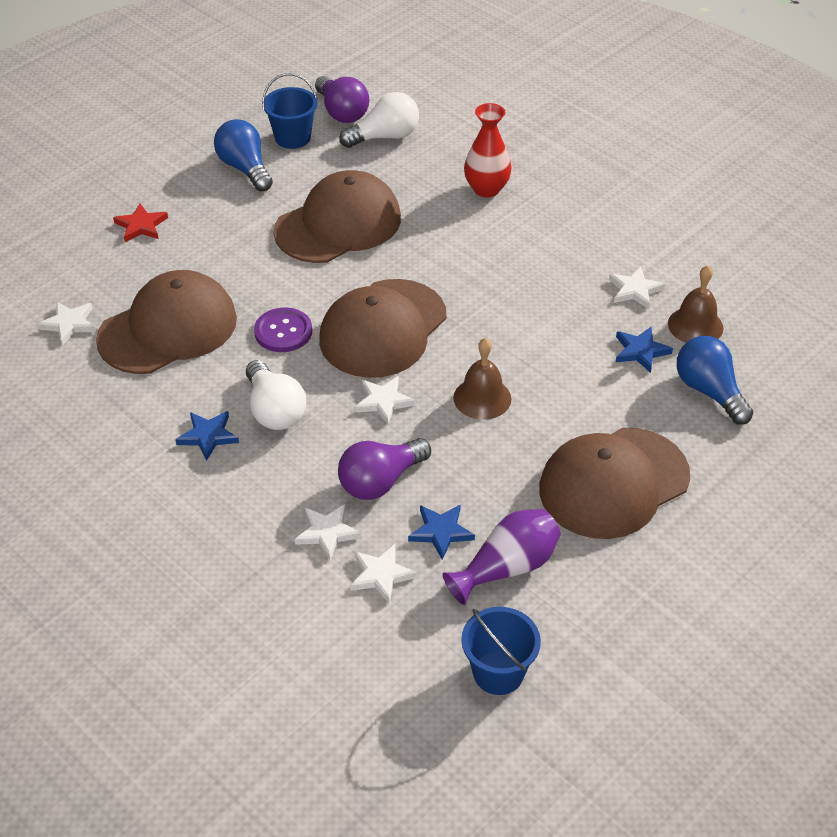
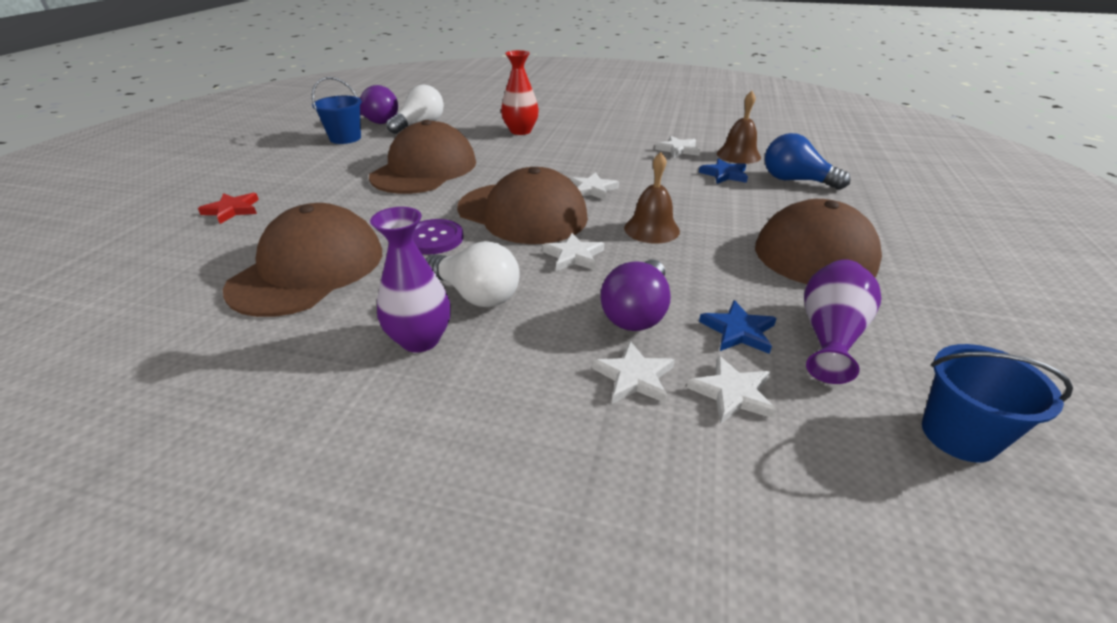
camera: 30 degrees left, 10 degrees down
(69, 324) = (181, 298): white star -> white star (592, 189)
(208, 436) = (420, 339): blue star -> purple vase
(245, 168) = (315, 159): blue light bulb -> none
(383, 329) = (522, 213): brown cap -> brown cap turned 60 degrees counterclockwise

